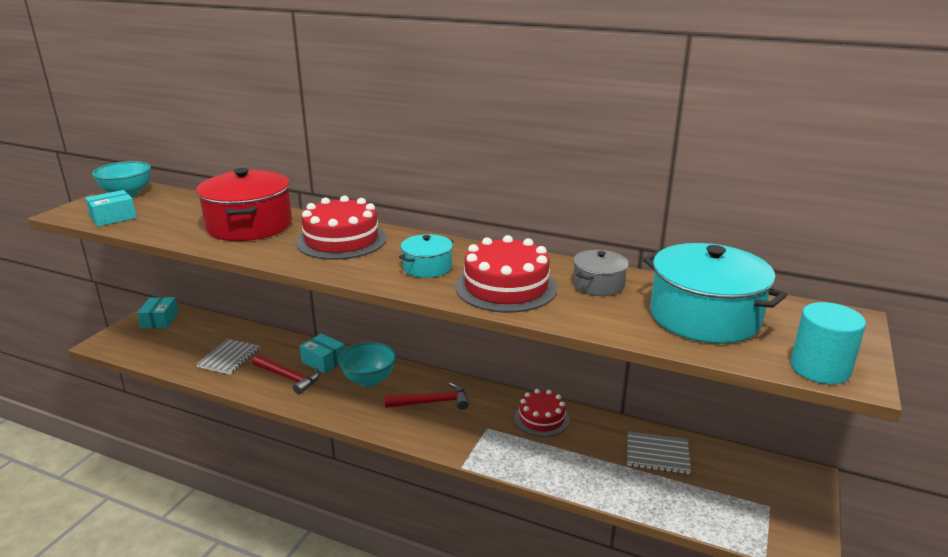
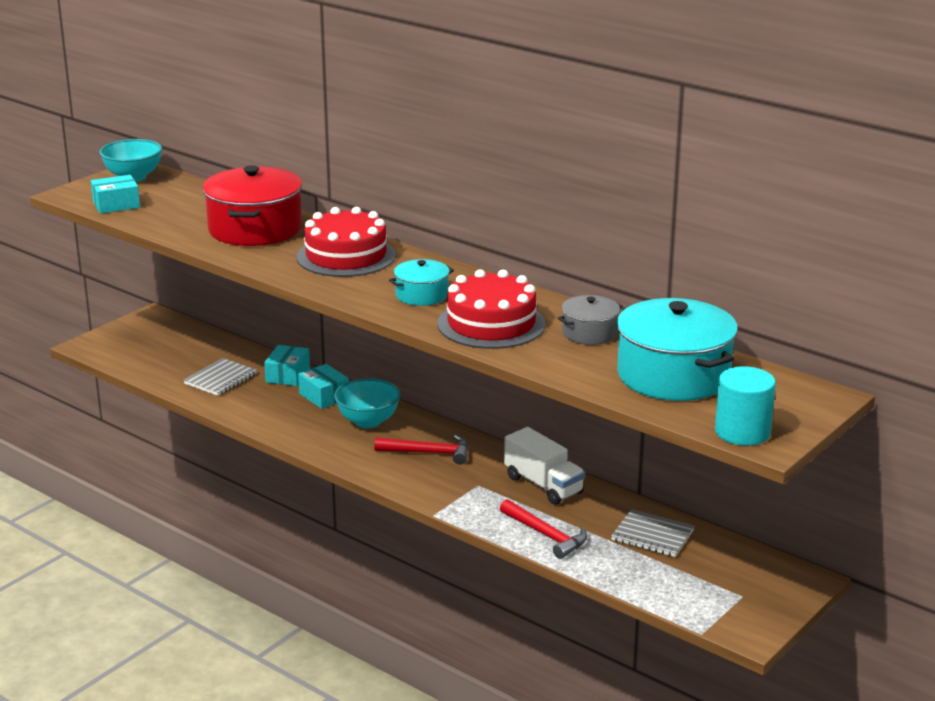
camera: 15 degrees right, 0 degrees up
(160, 320) = (152, 328): turquoise box -> turquoise box (288, 375)
(288, 378) = (280, 407): red hammer -> red hammer (546, 535)
(541, 418) = (543, 485): red cake -> white truck

